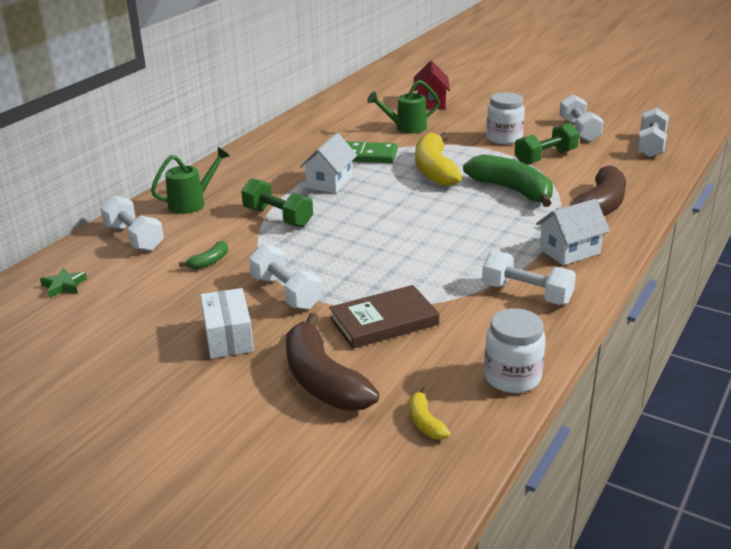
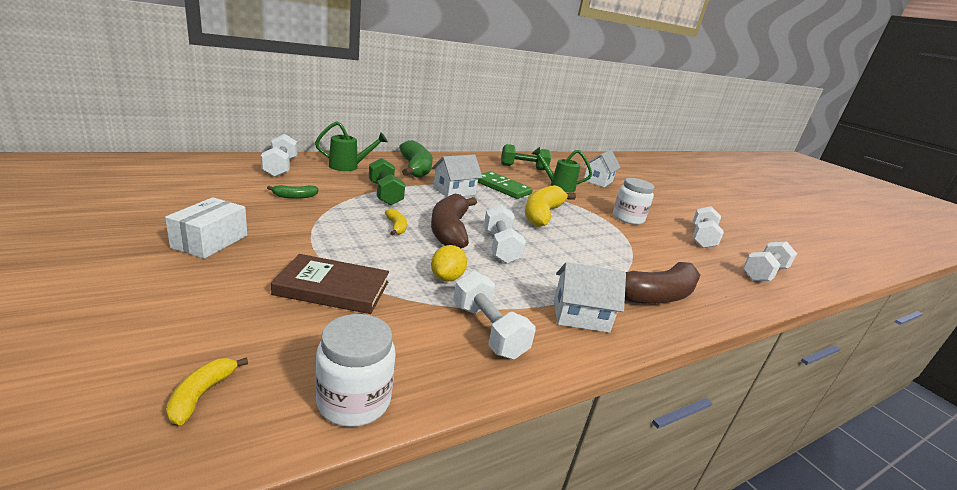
camera: 25 degrees right, 5 degrees down
(64, 286) = (191, 171): green star -> none
(286, 293) = (303, 235): white dumbbell -> white dumbbell (500, 247)
(322, 380) = (202, 306): brown banana -> brown banana (449, 230)
(342, 246) = (396, 227): none -> yellow banana
(431, 102) = (598, 181): red house -> white house
(446, 270) = (447, 278): none -> yellow lemon
(512, 190) = (588, 251): green banana -> green banana (416, 168)
(545, 157) = (648, 242): green dumbbell -> green dumbbell (523, 167)

